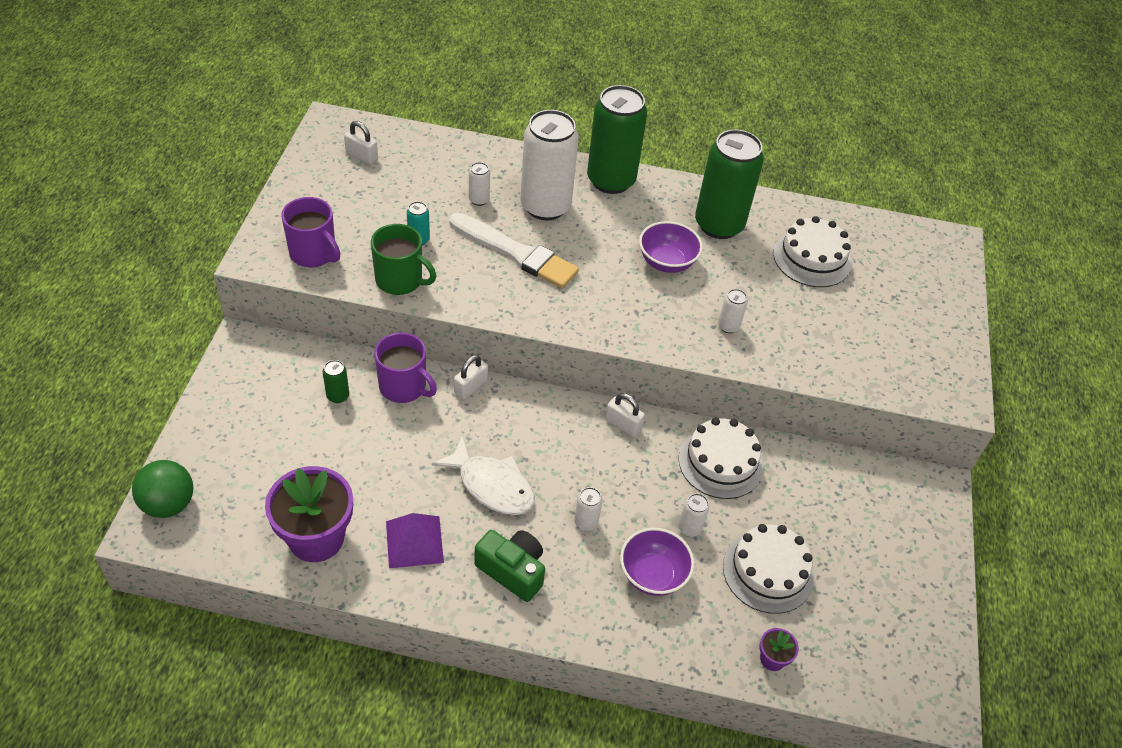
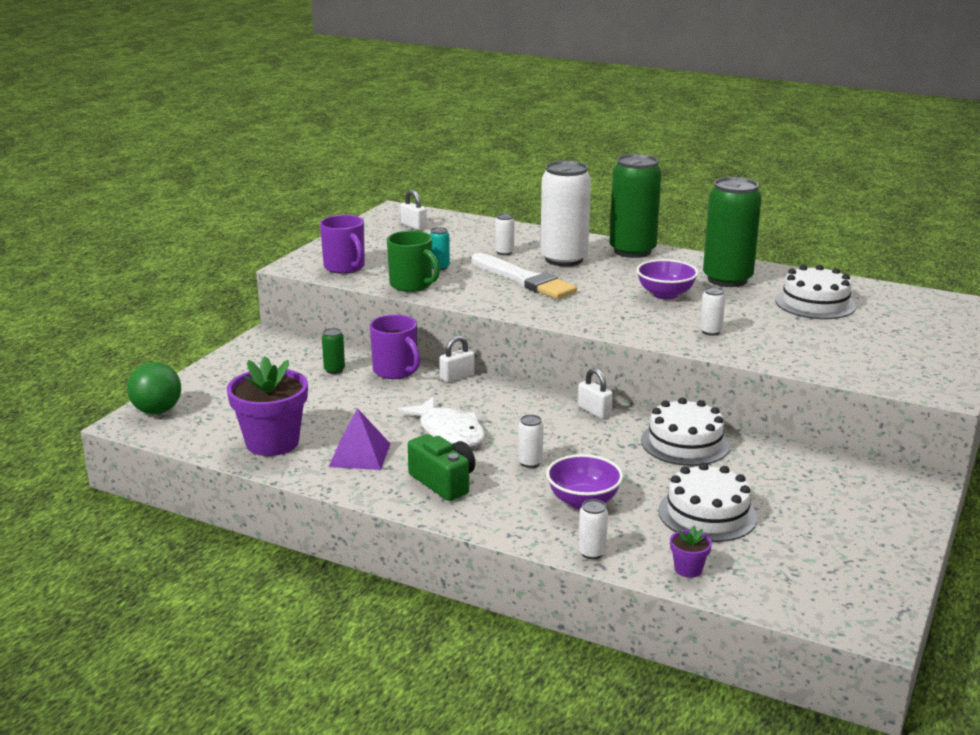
camera: 20 degrees right, 25 degrees down
(689, 528) = (634, 478): white can -> white can (591, 553)

